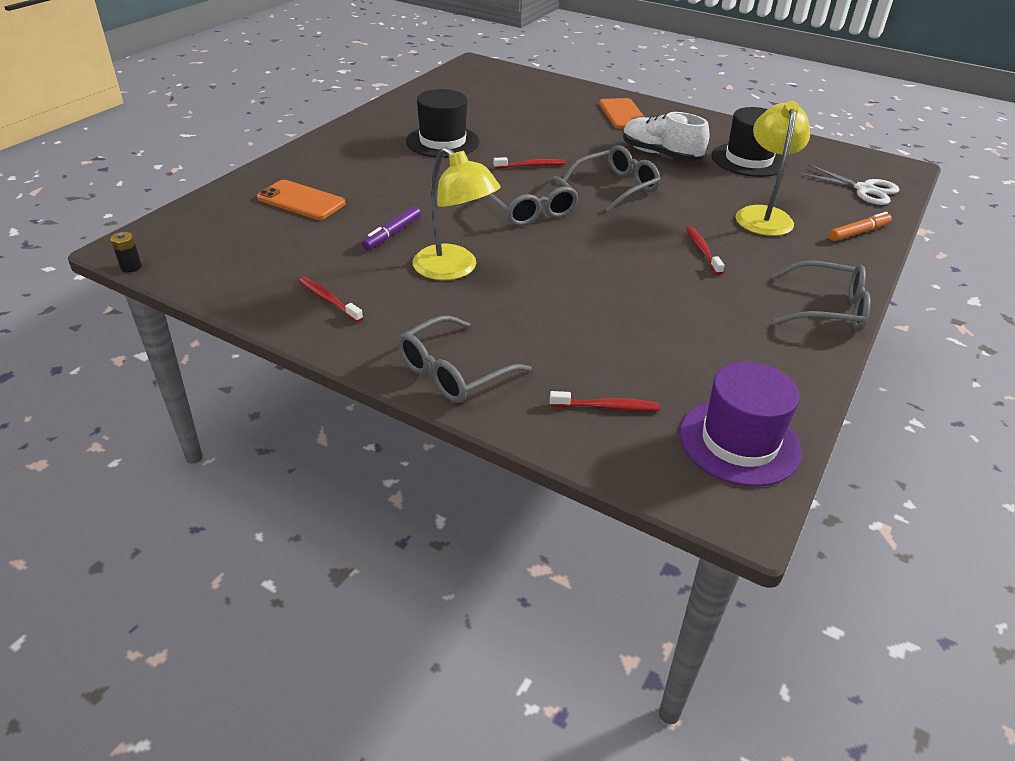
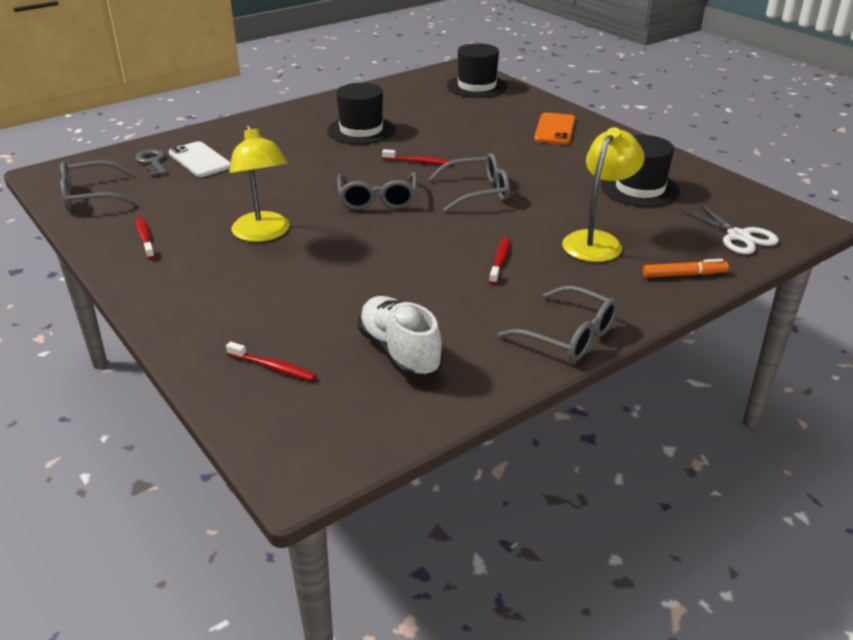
camera: 25 degrees right, 5 degrees down
(131, 267) = (35, 187): black battery -> none
(247, 212) = (152, 162): none -> grey key
(301, 201) = (200, 160): orange phone -> white phone
(392, 233) = (243, 197): purple marker -> none
(453, 372) = (181, 311): grey glasses -> grey glasses (90, 196)
(510, 81) = (477, 86): none -> black hat
(660, 154) = (552, 170): white shoe -> white shoe (399, 352)
(739, 442) = (356, 424): purple hat -> none

